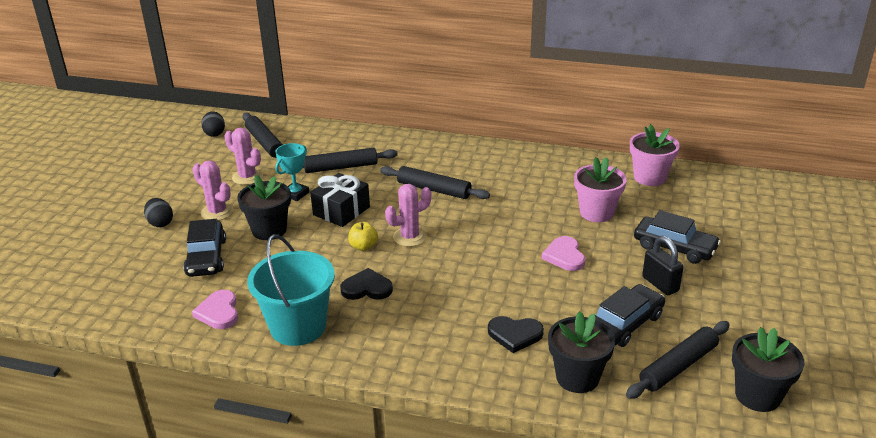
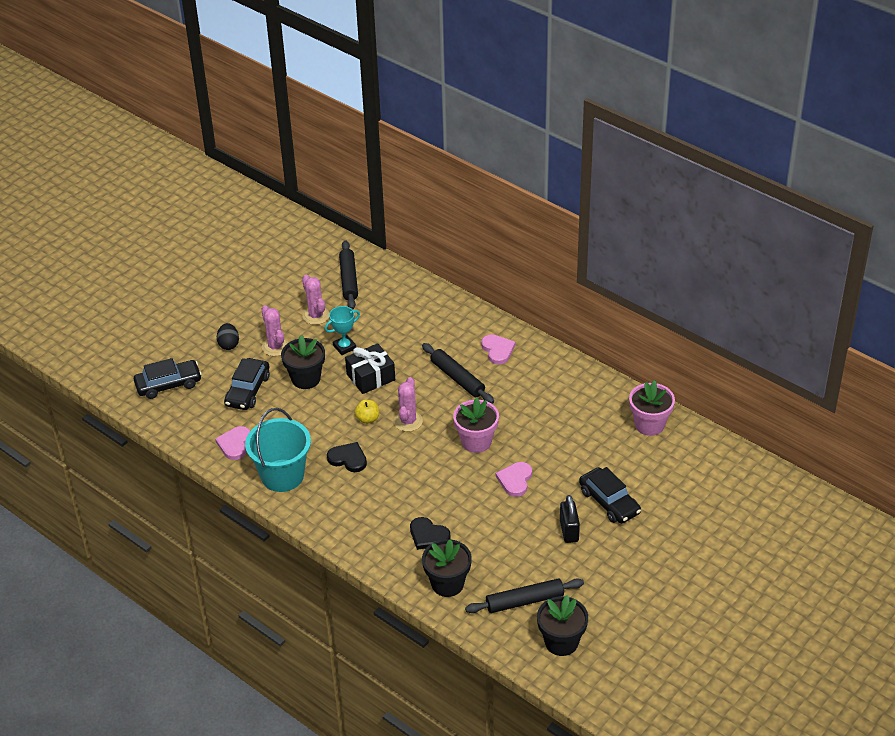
camera: 25 degrees right, 10 degrees up
(214, 133) = (313, 255): black egg -> none
(341, 167) = (396, 329): black rolling pin -> none
(409, 237) = (408, 421): pink cactus -> pink cactus turned 75 degrees counterclockwise
(456, 159) = (497, 350): none -> pink heart
(596, 213) = (573, 447): pink flower pot -> pink flower pot (476, 441)
(625, 324) = (514, 555): black car -> black car (168, 384)

